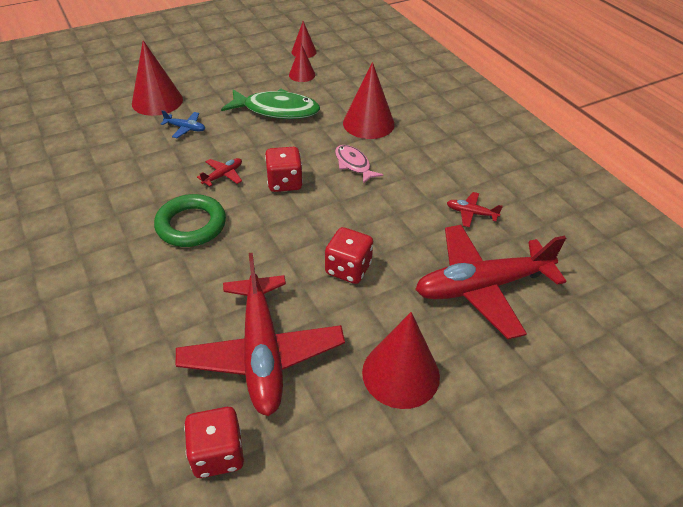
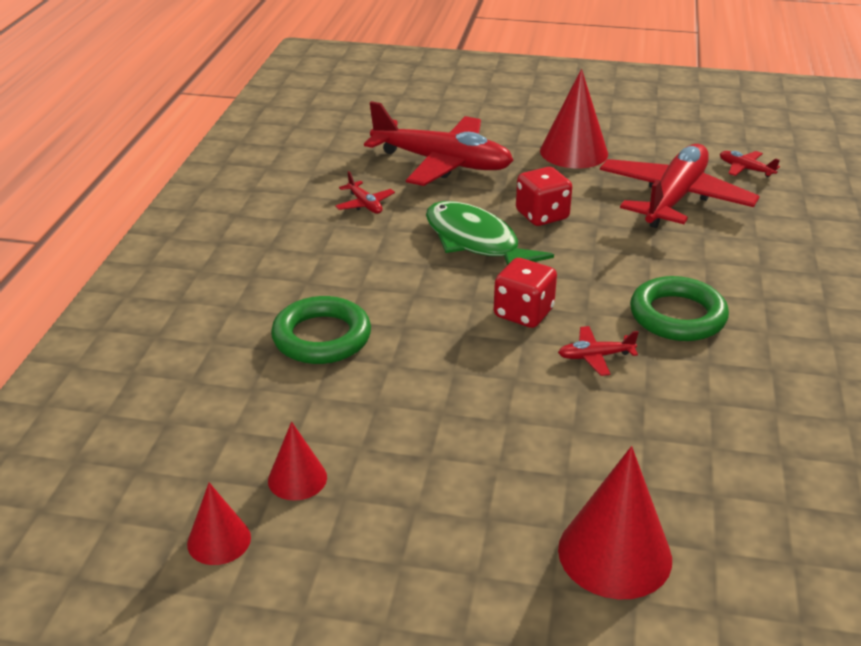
camera: 140 degrees left, 10 degrees down
(185, 128) = (599, 461): blue plane -> none
(217, 454) = (745, 169): red dice -> red plane
(277, 110) = (423, 423): green fish -> green fish (475, 242)
(353, 164) = (415, 296): pink fish -> none
(368, 123) = (322, 337): red cone -> green ring

